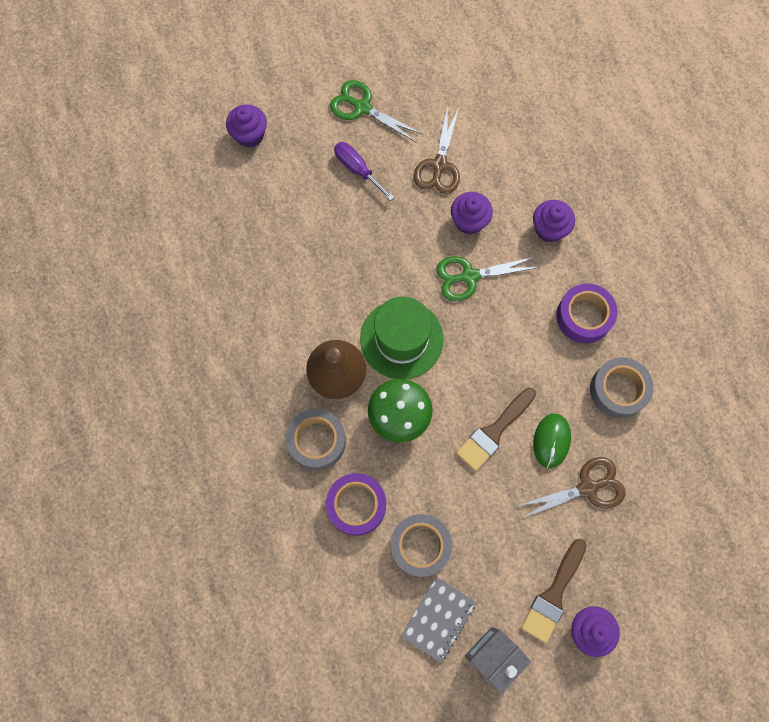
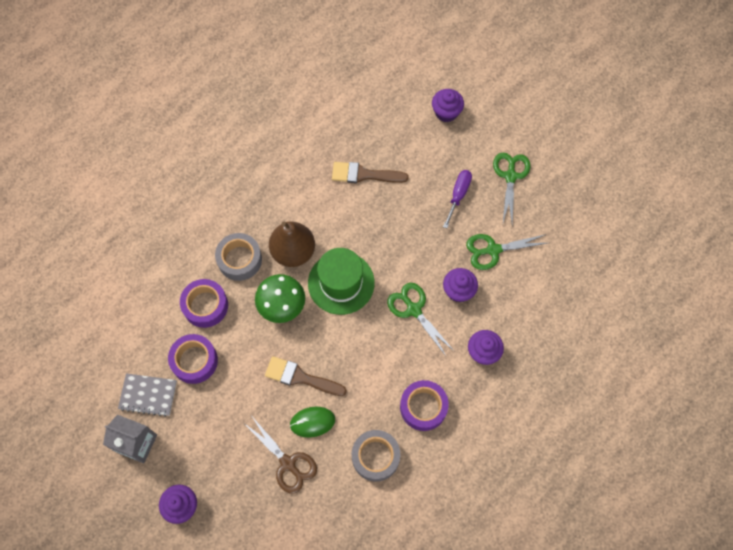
camera: 65 degrees right, 5 degrees down
(420, 546) = (194, 361): grey tape -> purple tape
(439, 165) = (493, 250): brown scissors -> green scissors
(553, 595) = (197, 469): brown brush -> brown brush (364, 174)

